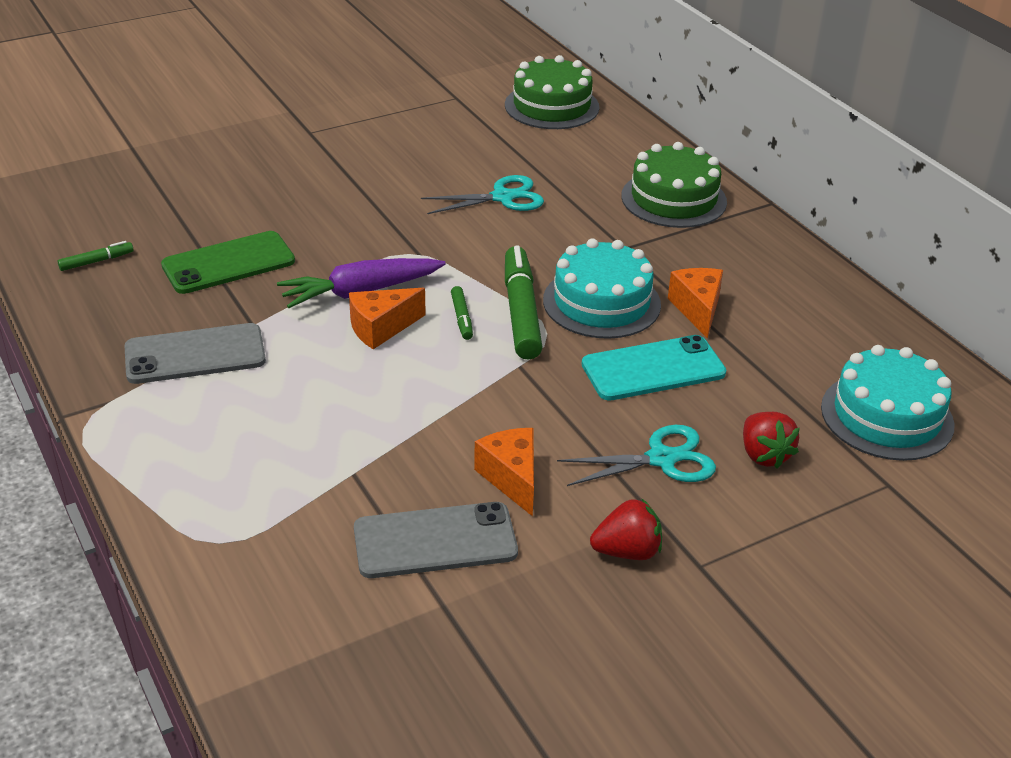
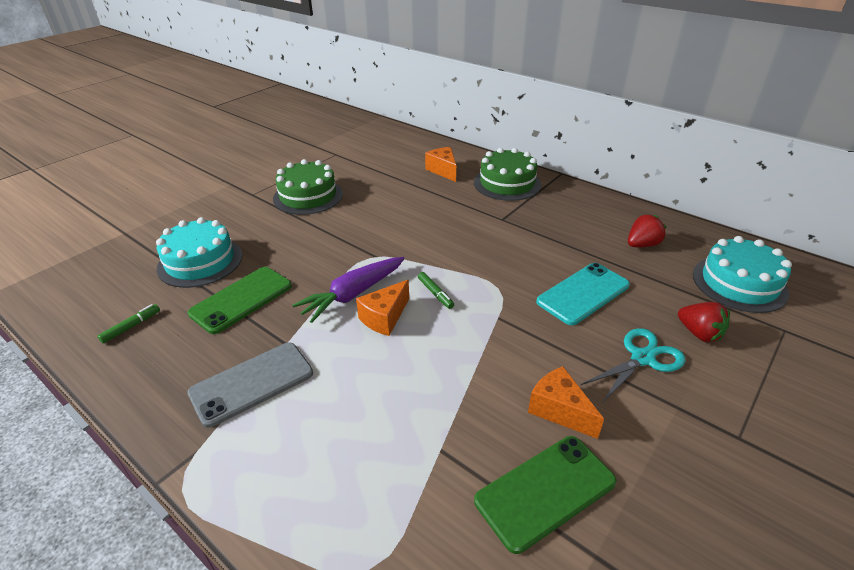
camera: 20 degrees left, 0 degrees up
(435, 540) = (545, 491): grey phone -> green phone
(503, 197) = (405, 206): turquoise scissors -> none
(521, 312) = (471, 278): green marker -> none
(551, 106) = (397, 147): green cake -> green cake (308, 196)
(601, 302) = (516, 257): turquoise cake -> turquoise cake (200, 261)
(627, 551) = (684, 444): red strawberry -> red strawberry (642, 245)
(697, 309) = (575, 246): orange cheese -> orange cheese (443, 170)

